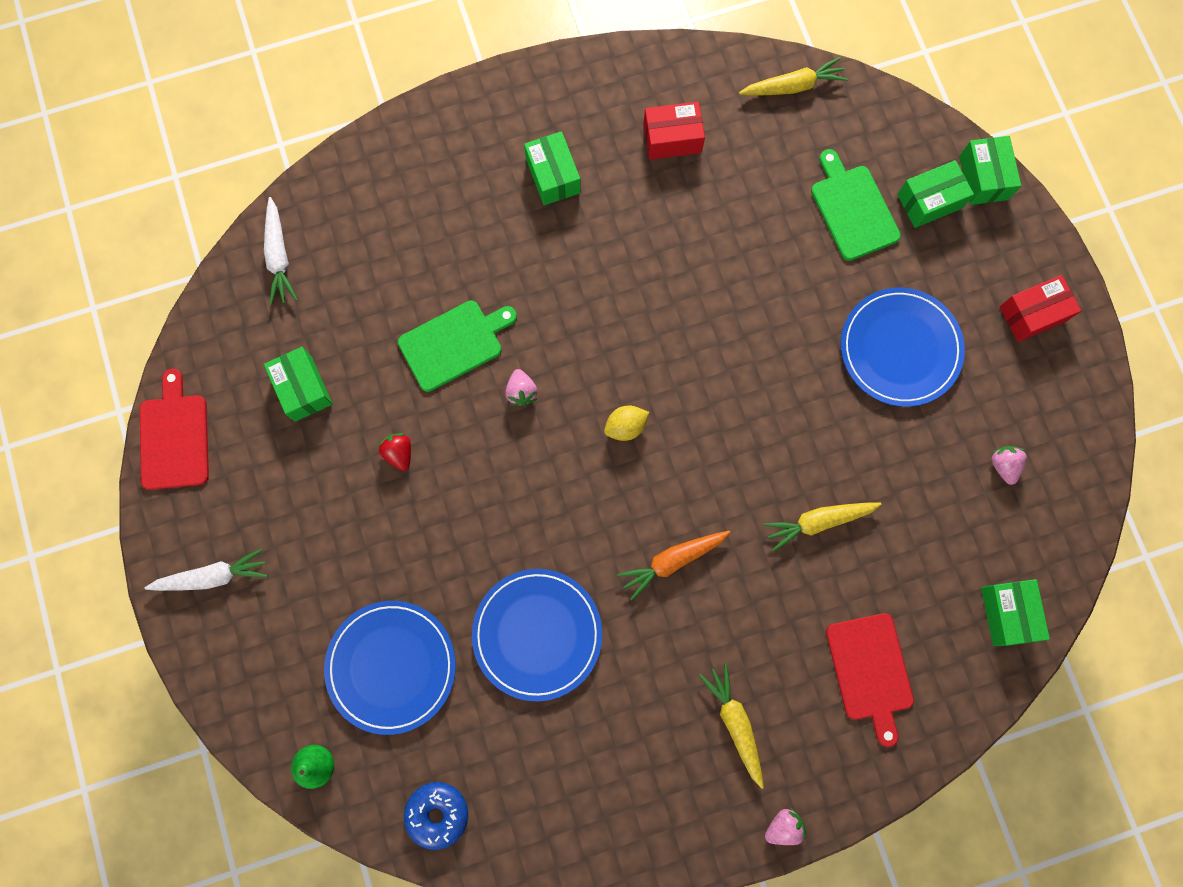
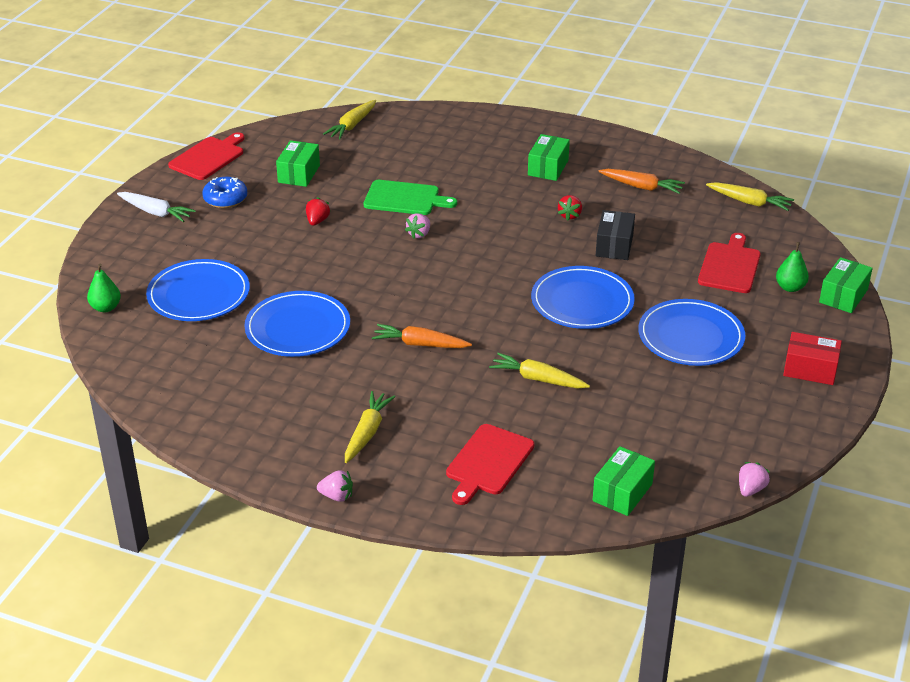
camera: 40 degrees right, 40 degrees down
(279, 257) = (352, 125): white carrot -> yellow carrot
(437, 813) = (140, 364): blue donut -> blue donut (225, 199)
(625, 426) = (464, 277): yellow lemon -> none
(642, 243) = (570, 215): none -> red strawberry
(672, 138) = (642, 187): red box -> orange carrot
(724, 260) = (614, 246): none -> black box
(765, 374) = (582, 302): none -> blue plate
(853, 209) = (730, 266): green cutting board -> red cutting board
(929, 201) = (790, 287): green box -> green pear
(1003, 465) = (704, 424): pink strawberry -> pink strawberry (750, 489)

